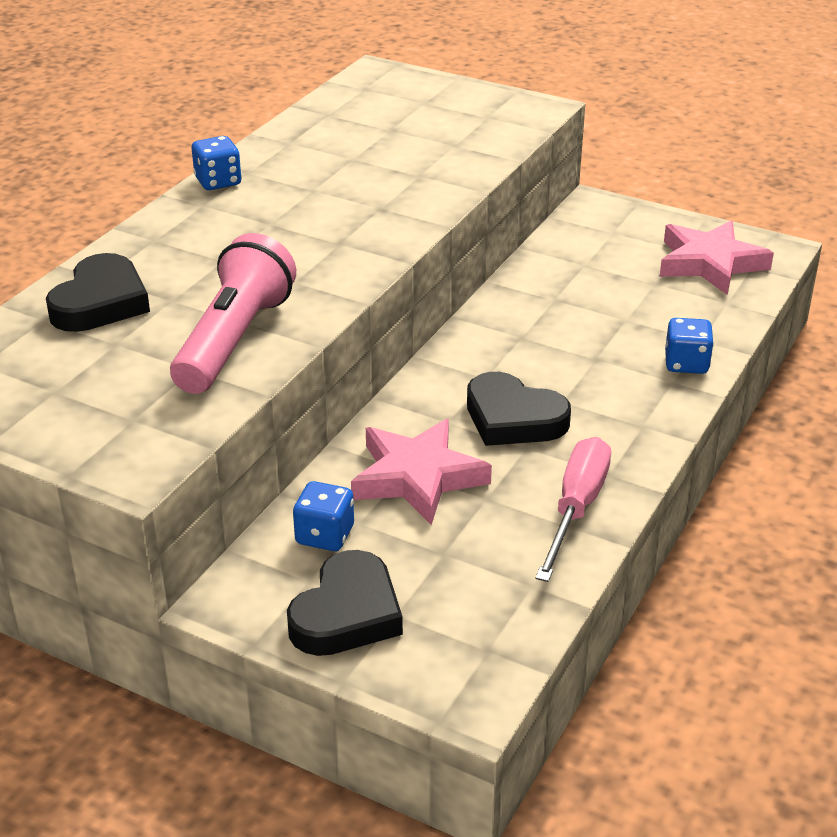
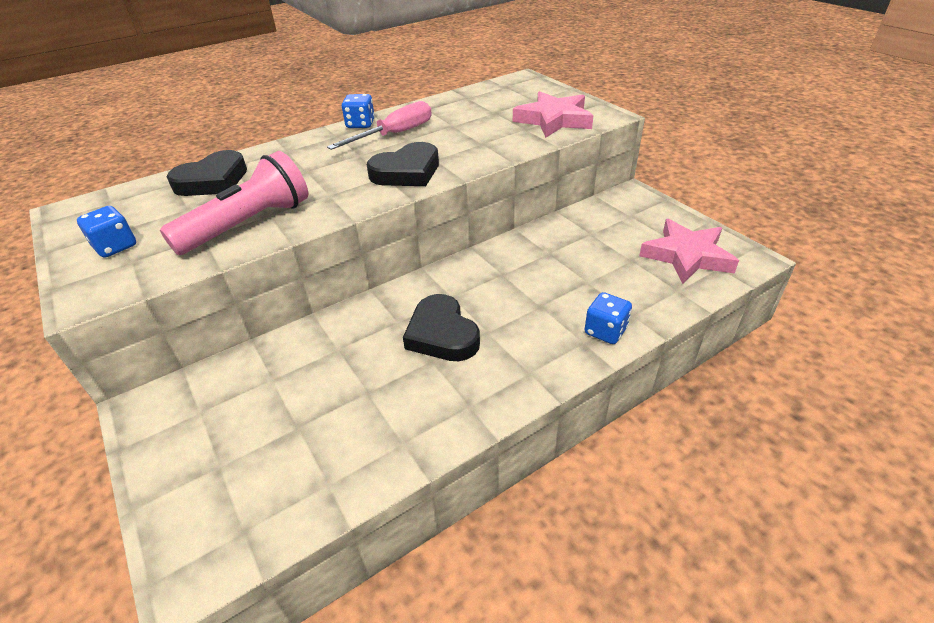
camera: 30 degrees right, 5 degrees up
(325, 535) = (242, 381): blue dice -> blue dice (115, 246)
(347, 613) = (192, 450): black heart -> black heart (407, 172)
(417, 477) = (339, 358): pink star -> pink star (553, 120)
(576, 508) = (419, 427): pink screwdriver -> pink screwdriver (395, 134)

